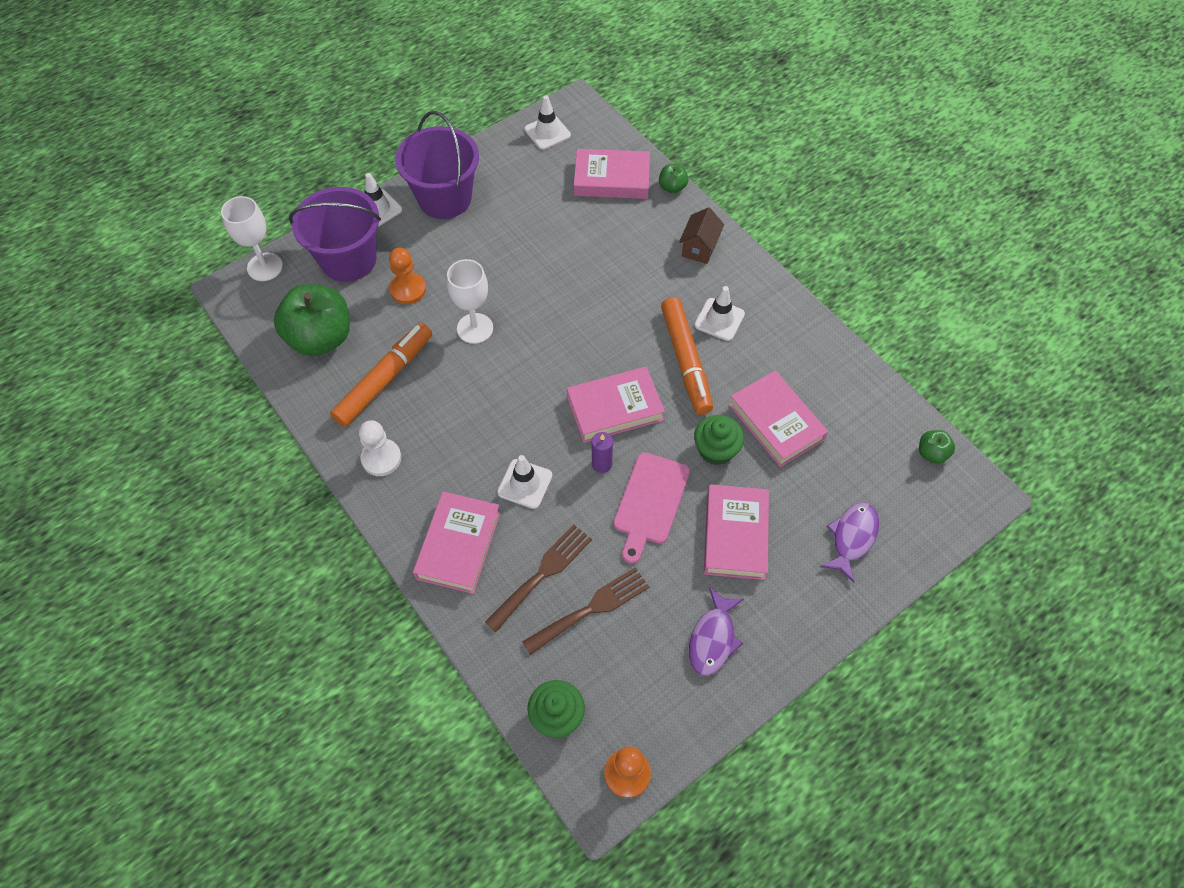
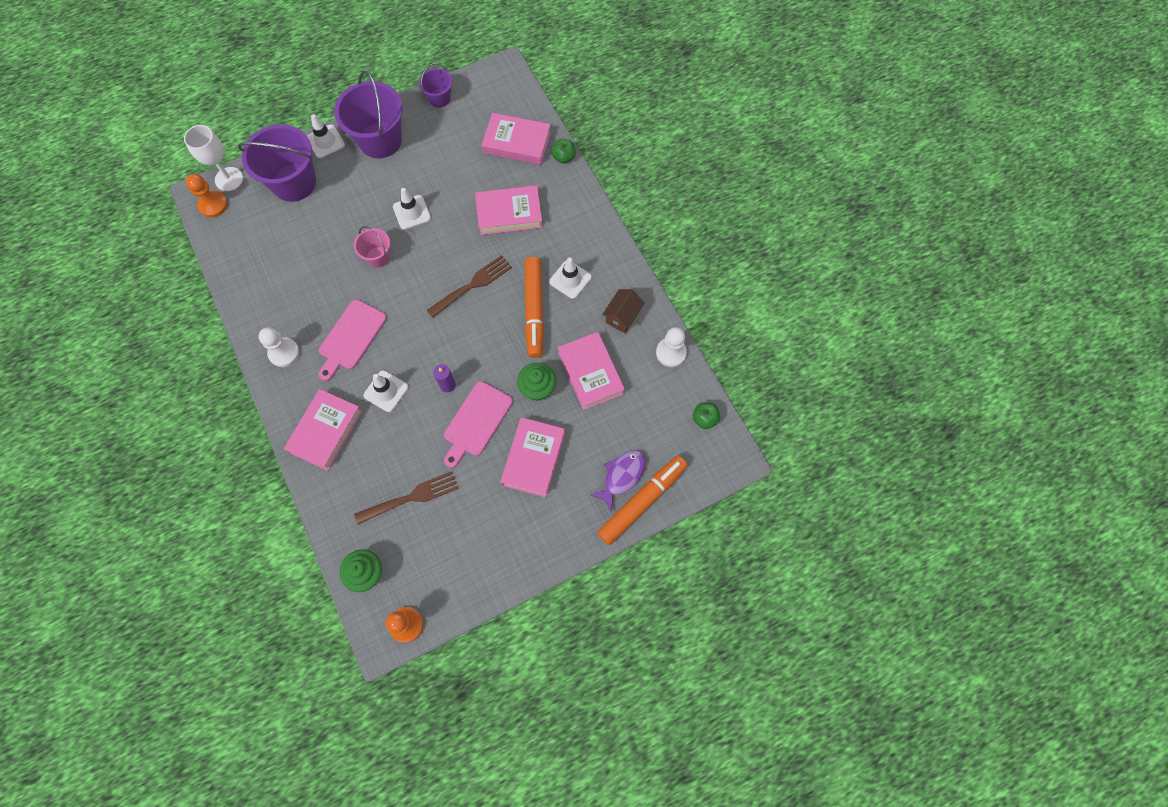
camera: 10 degrees right, 10 degrees up
(320, 338) = (259, 246): green apple -> none
(385, 379) = (300, 289): orange marker -> orange marker (642, 501)
(408, 289) = (334, 215): orange pawn -> orange pawn (213, 205)
(464, 427) = (351, 337): none -> pink cutting board
(475, 328) = (378, 257): white goblet -> pink bucket
(505, 144) = (439, 98): none -> purple bucket
(542, 573) = (382, 464): brown fork -> brown fork (473, 285)
(547, 132) = (476, 92): white traffic cone -> white traffic cone (412, 212)
(615, 408) = (469, 341): pink book -> pink book (509, 213)
(699, 248) = (571, 214): brown house -> brown house (622, 317)
(713, 639) = (495, 536): purple fish -> none
(866, 384) = (671, 353): none -> white pawn

